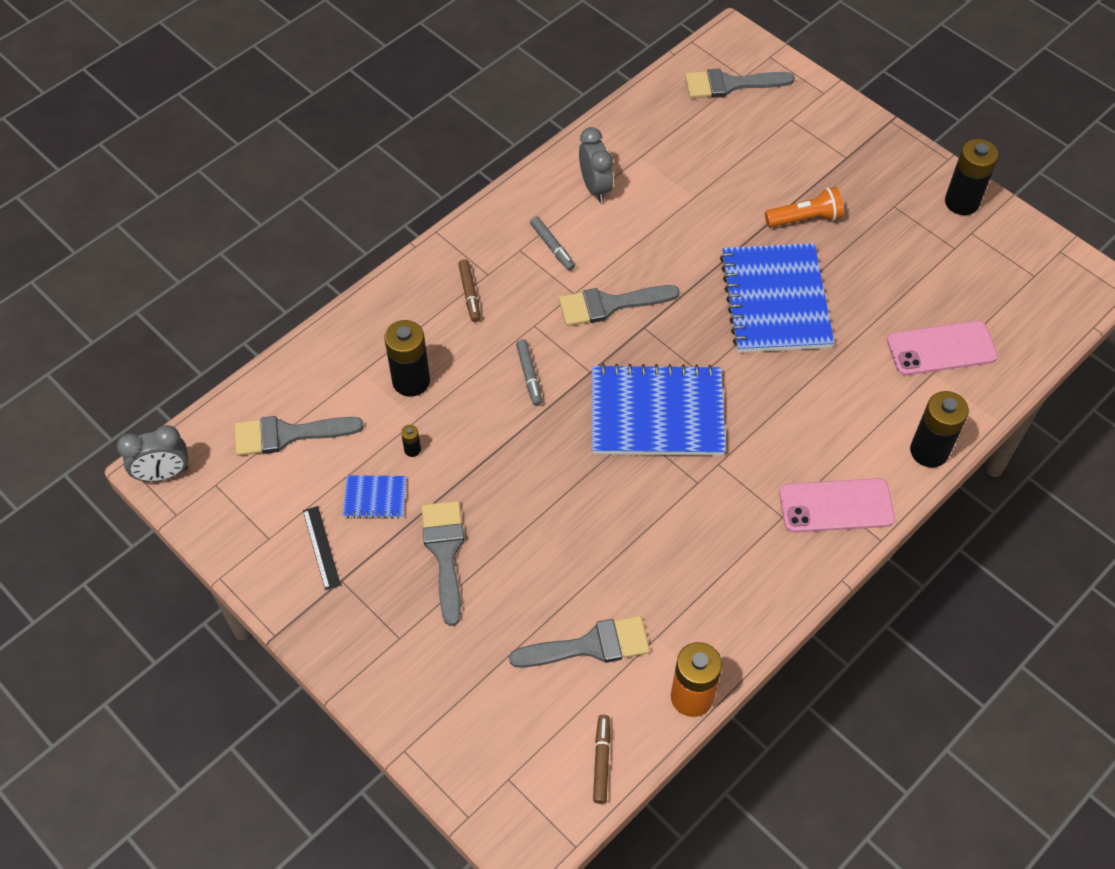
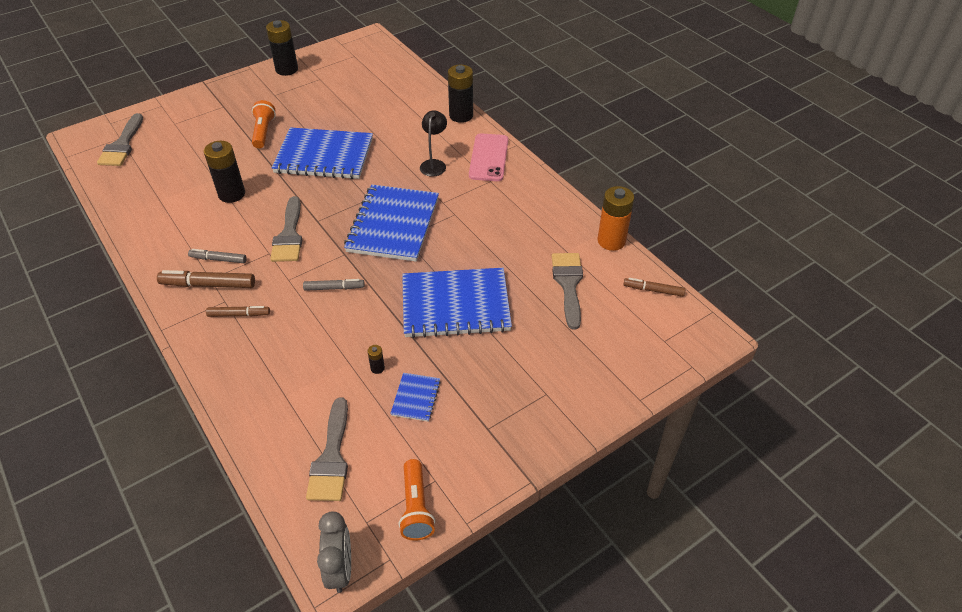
camera: 80 degrees left, 10 degrees down
(234, 526) = (416, 507): none -> orange flashlight
(321, 547) = (453, 440): black ruler -> none
(411, 381) = (310, 362): black battery -> black battery (231, 194)
(445, 553) = (478, 357): grey brush -> none
(510, 251) = (208, 284): none -> brown marker
(526, 513) = (455, 305): none -> blue notebook
(552, 247) = (218, 259): grey marker -> grey marker turned 150 degrees counterclockwise
(595, 187) = (174, 227): grey clock -> none
(798, 437) = (434, 164): none -> black lamp
(941, 349) = (391, 97): pink phone -> none

